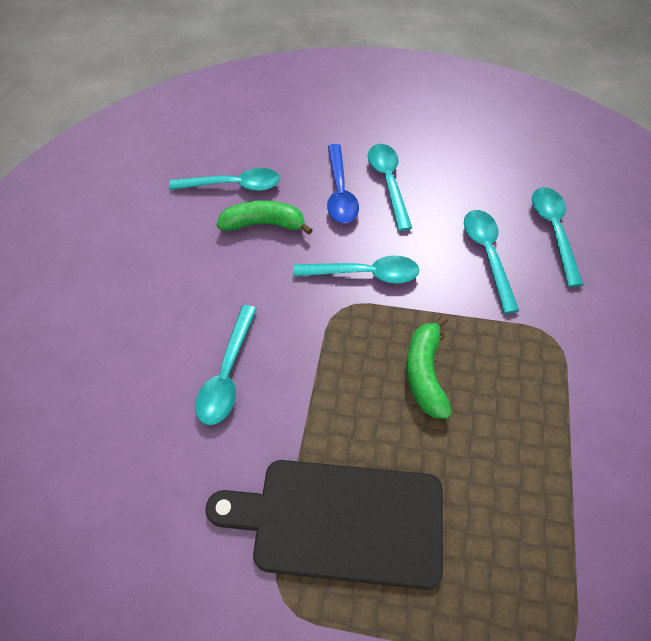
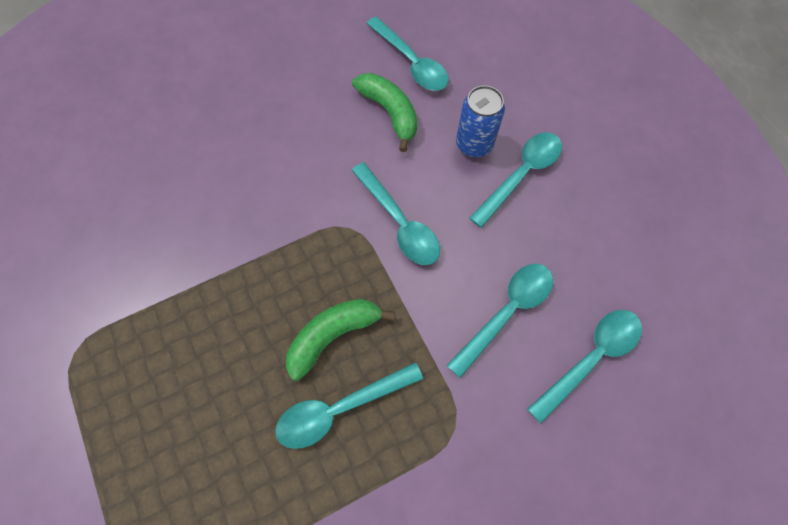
camera: 50 degrees right, 10 degrees up
(227, 374) = (227, 189): turquoise spoon -> turquoise spoon (339, 408)
(339, 520) = (156, 352): black cutting board -> none
(340, 192) = (474, 144): blue spoon -> blue can

